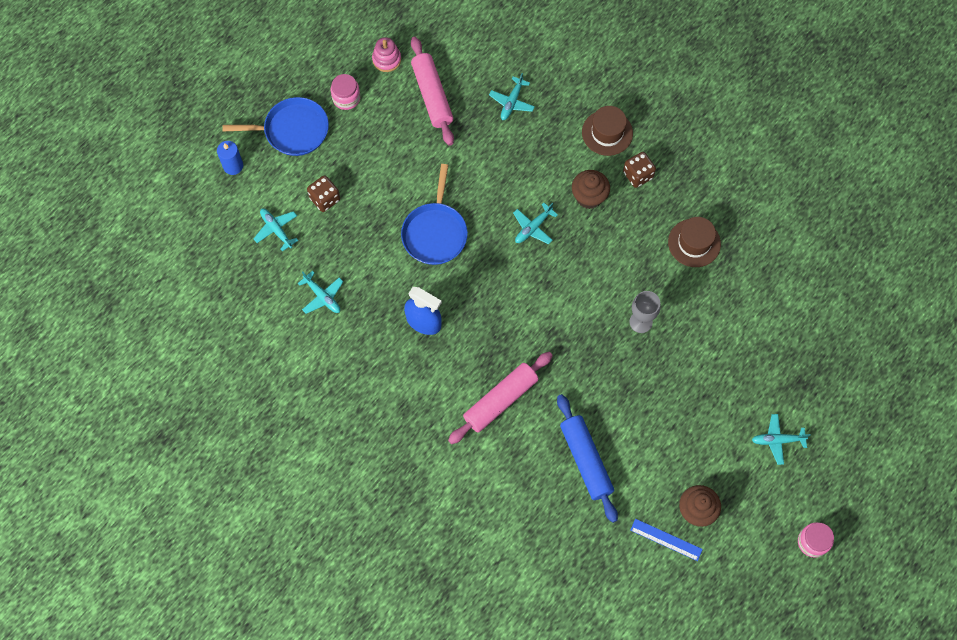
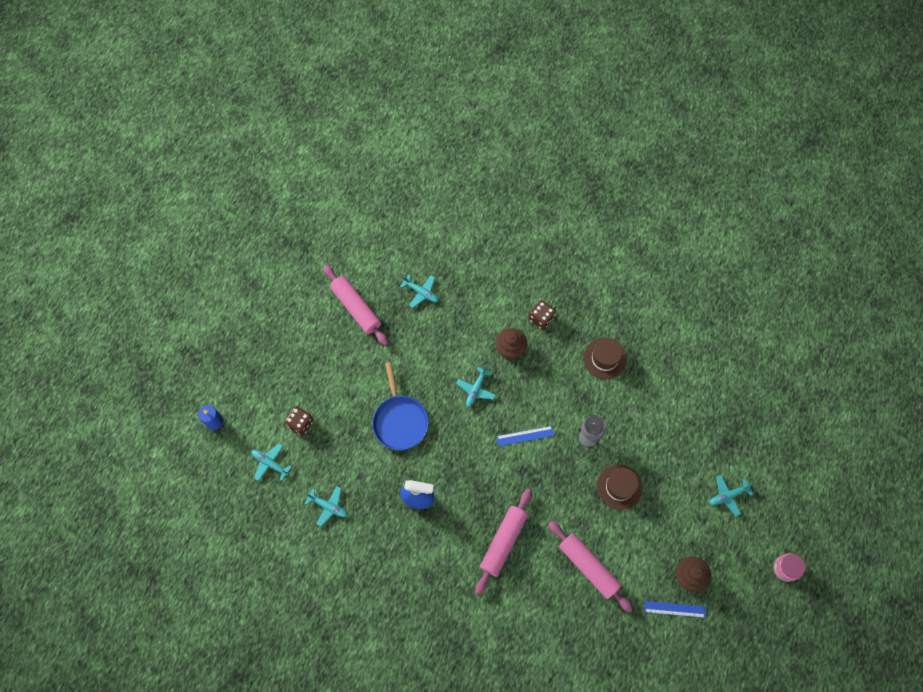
camera: 20 degrees left, 0 degrees up
(293, 130) = (253, 375): blue pan -> none
(346, 98) = (287, 333): pink jar -> none
(386, 59) = (308, 290): pink stacking toy -> none
(511, 102) = (421, 292): turquoise plane -> turquoise plane turned 60 degrees counterclockwise
(569, 296) = (525, 436): none -> blue ruler
(585, 460) = (588, 567): blue rolling pin -> pink rolling pin
(607, 132) = (505, 292): brown hat -> brown hat (619, 487)

